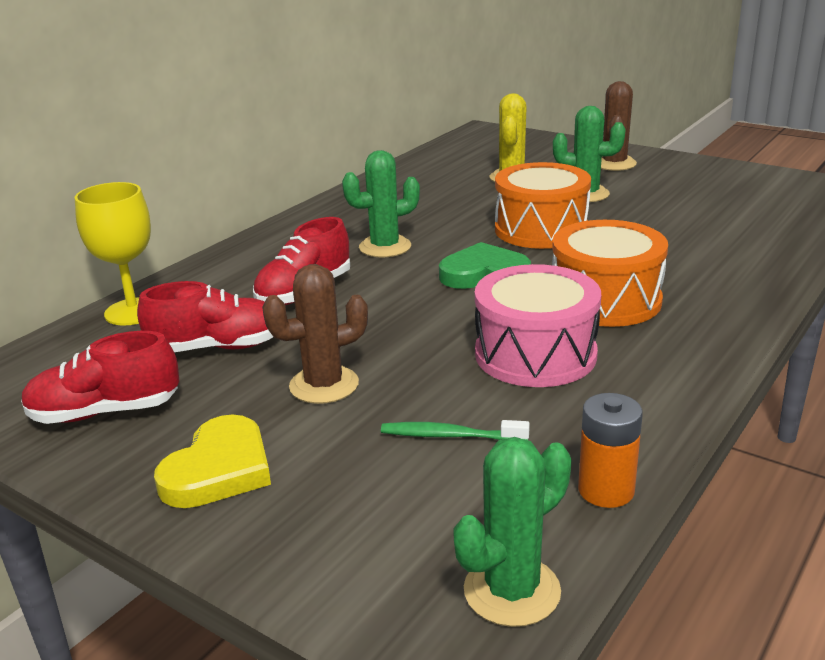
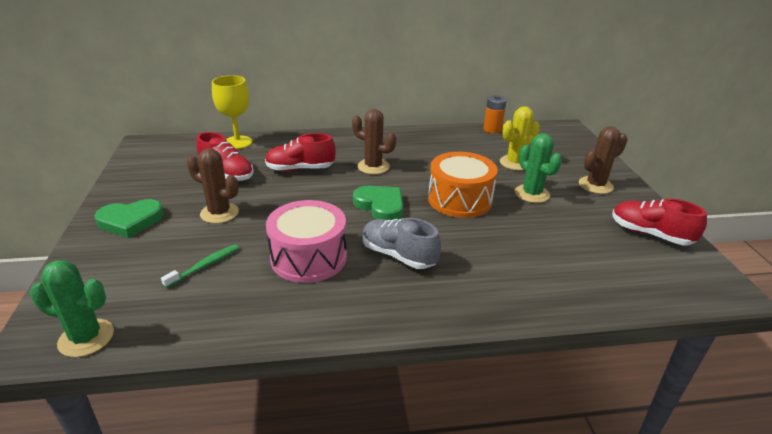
camera: 45 degrees right, 5 degrees up
(105, 412) = (153, 177): red shoe -> red shoe (650, 234)
(219, 470) = (130, 221): yellow heart -> green heart
(385, 247) = (373, 167): green cactus -> brown cactus
(451, 436) = (204, 266): green toothbrush -> green toothbrush turned 75 degrees clockwise
(605, 300) = (398, 255): orange drum -> grey shoe
(606, 490) = (191, 334): orange battery -> orange battery (492, 129)

